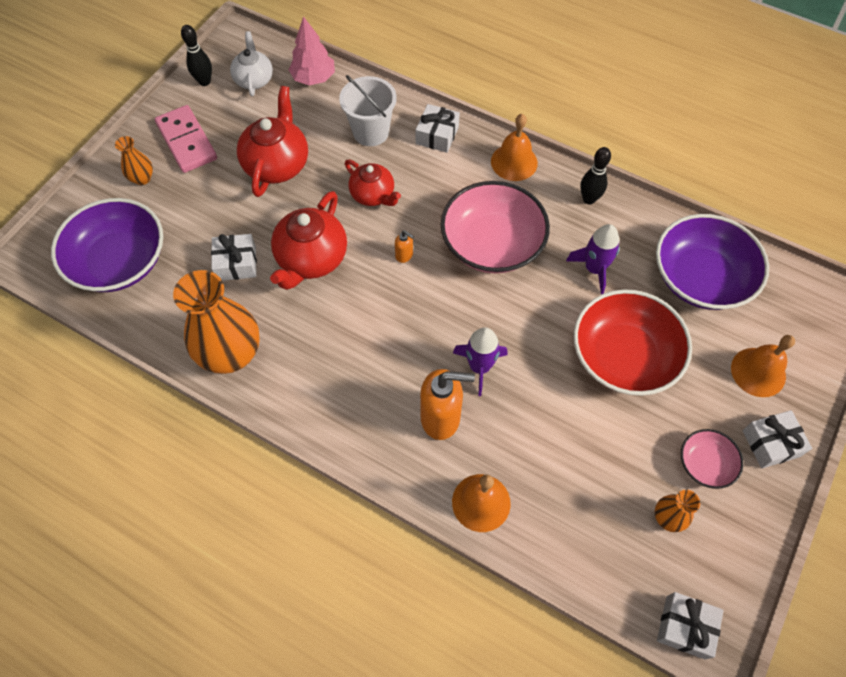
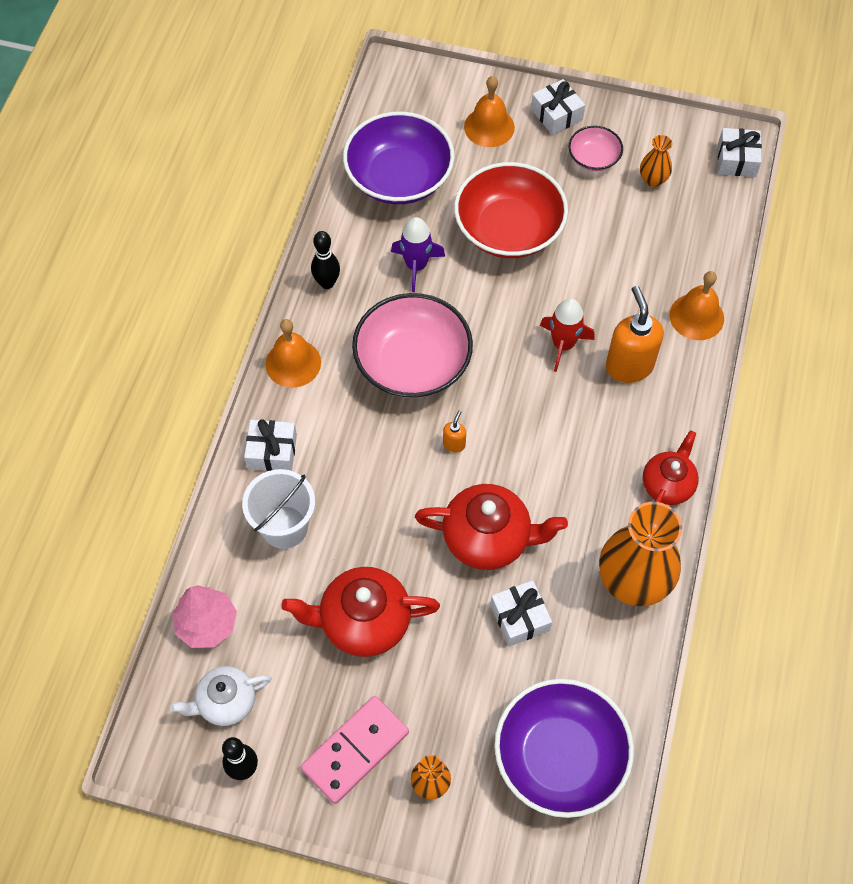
camera: 105 degrees left, 0 degrees up
(373, 195) = (380, 498): red teapot -> red teapot (668, 484)
(480, 367) = (563, 344): purple rocket -> red rocket

